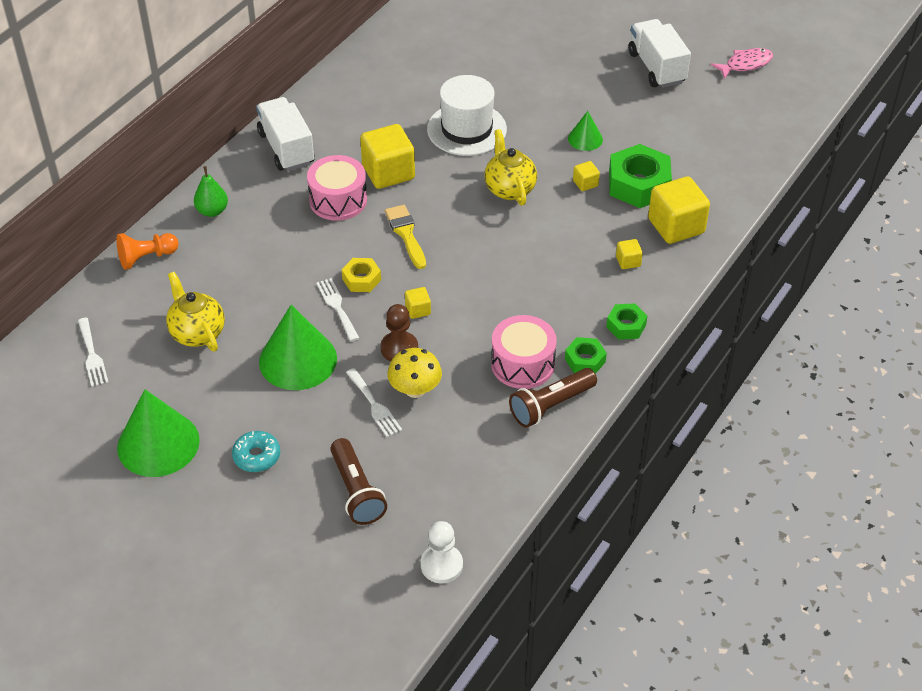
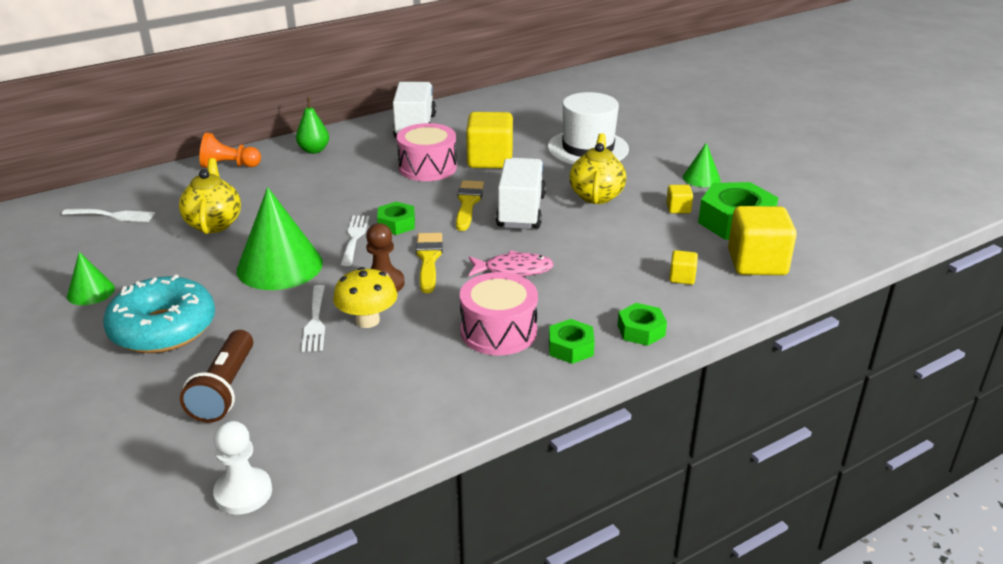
camera: 25 degrees right, 15 degrees down
(92, 355) = (113, 215): white fork -> white fork turned 90 degrees counterclockwise
(158, 443) = (91, 292): green cone -> green cone, size x0.51
(257, 456) = (163, 328): turquoise donut -> turquoise donut, size x1.93
(361, 279) = (396, 224): yellow nut -> green nut
(418, 310) = (428, 259): yellow cube -> yellow brush
(550, 406) = (499, 377): brown flashlight -> none
(657, 68) = (811, 146): white truck -> white truck (521, 211)
(745, 64) = (911, 162): pink fish -> pink fish (514, 270)

